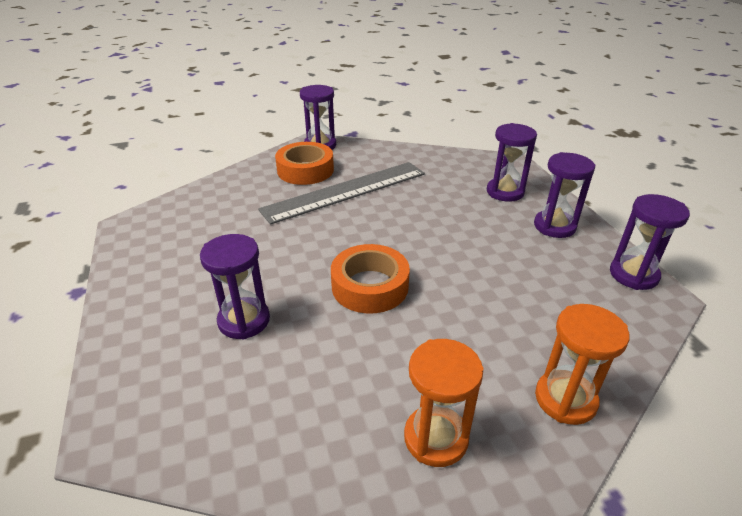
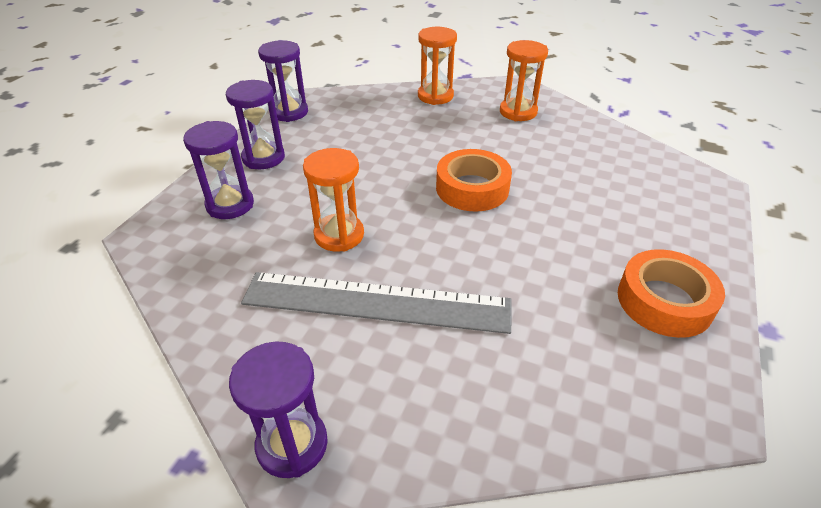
camera: 140 degrees left, 5 degrees up
(244, 320) = (595, 211): purple hourglass -> none
(305, 170) = (382, 383): orange tape -> orange tape (664, 301)
(414, 208) = (339, 235): none -> orange hourglass

